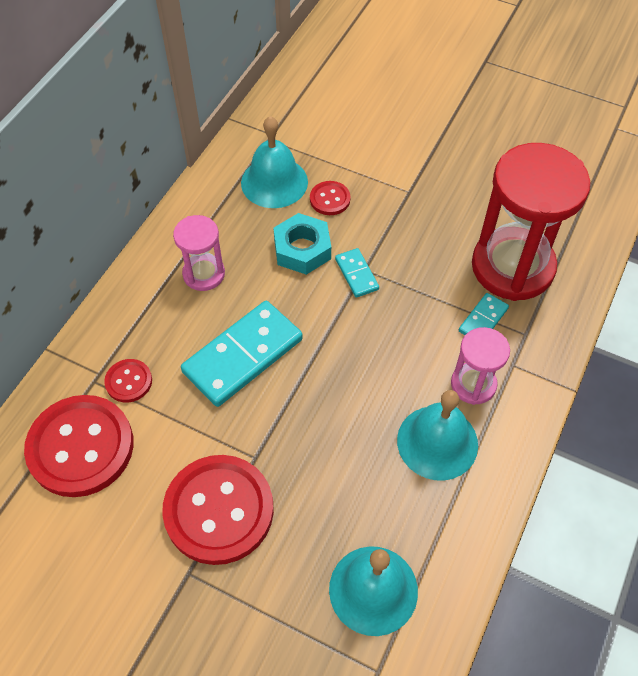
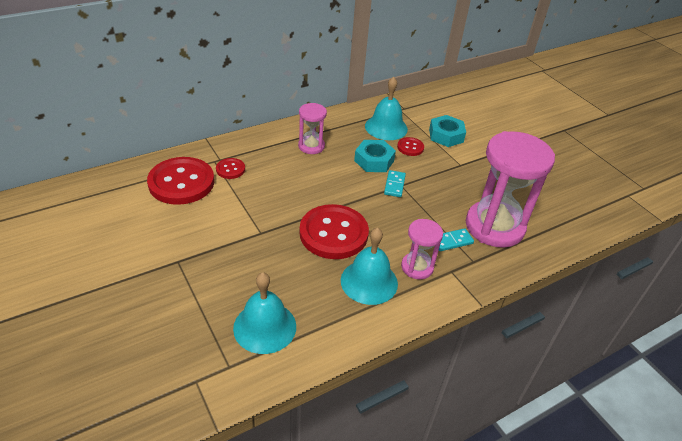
camera: 30 degrees right, 15 degrees down
(219, 510) = (220, 244): red button -> red button (333, 233)
(243, 356) = (298, 188): turquoise domino -> none
(358, 152) = (446, 135): none -> turquoise nut
(512, 267) = (494, 226): red hourglass -> pink hourglass

